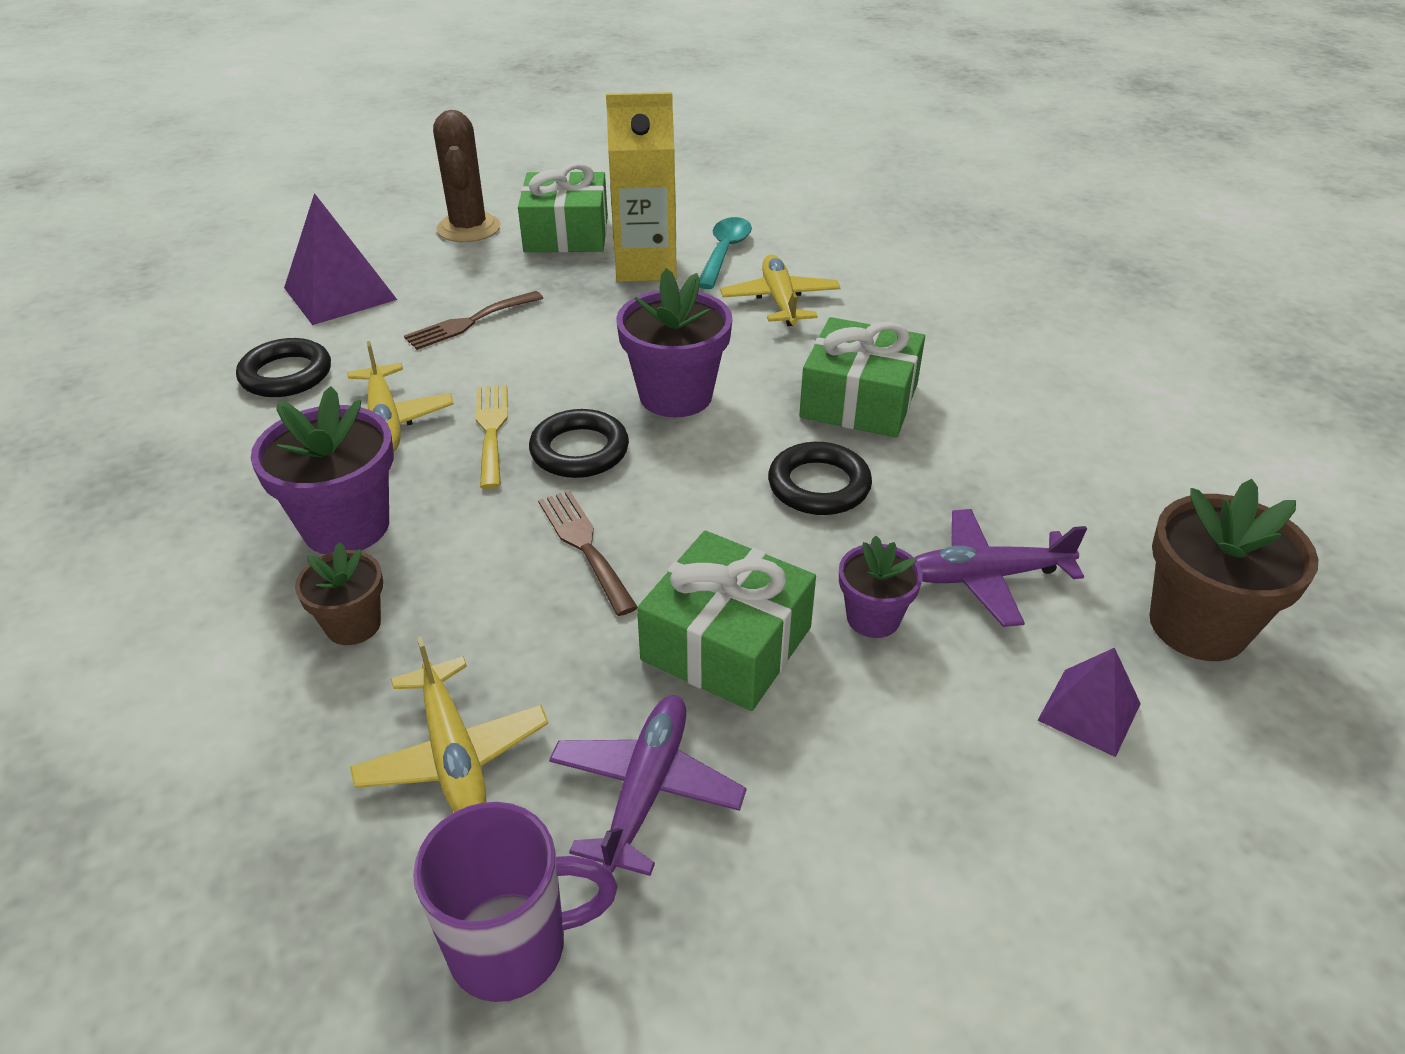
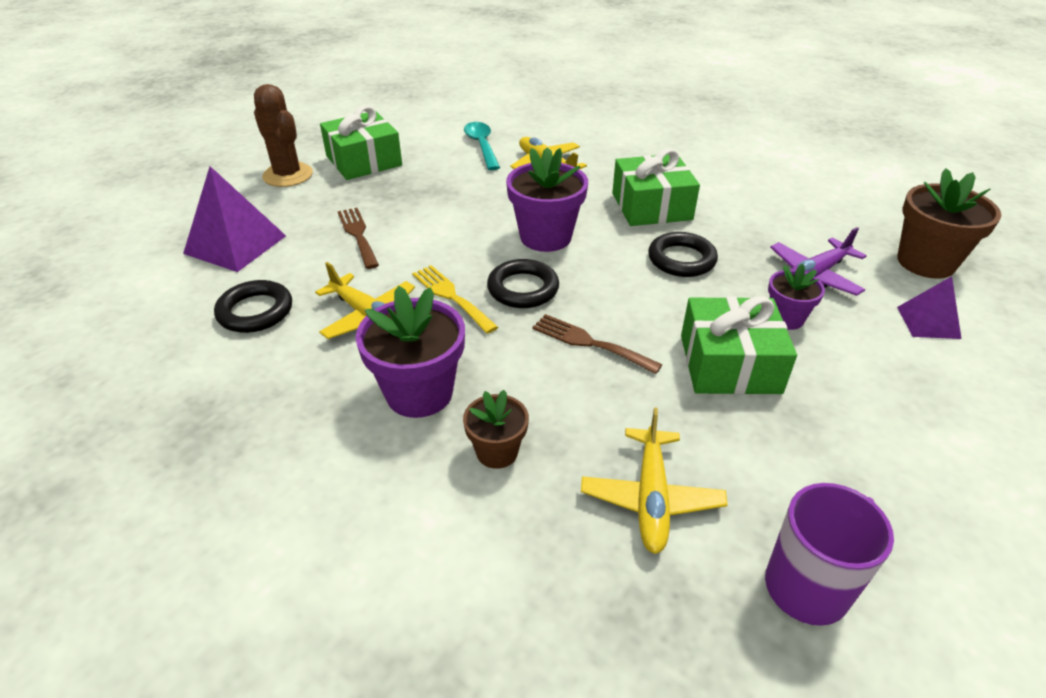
camera: 30 degrees left, 0 degrees up
(453, 754) = (651, 498): yellow plane -> yellow plane turned 60 degrees clockwise
(469, 322) = (358, 235): brown fork -> brown fork turned 135 degrees clockwise
(645, 267) = (441, 167): yellow carton -> none
(646, 789) = (778, 462): purple plane -> none

